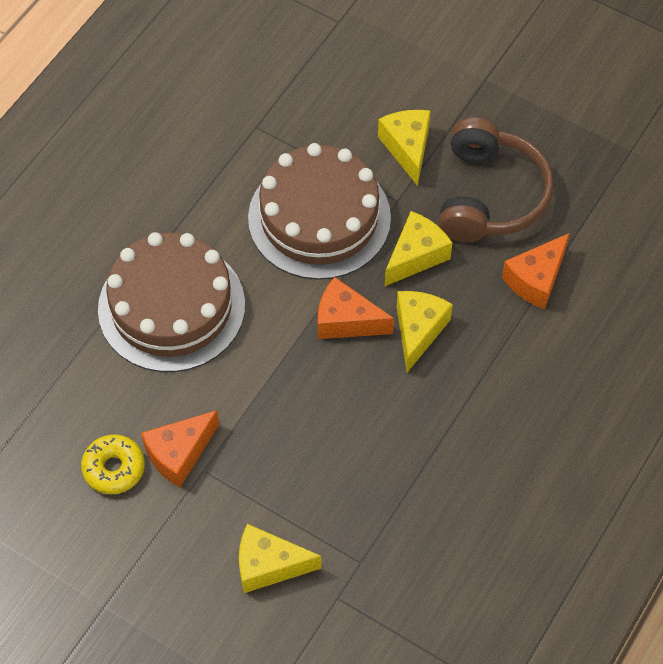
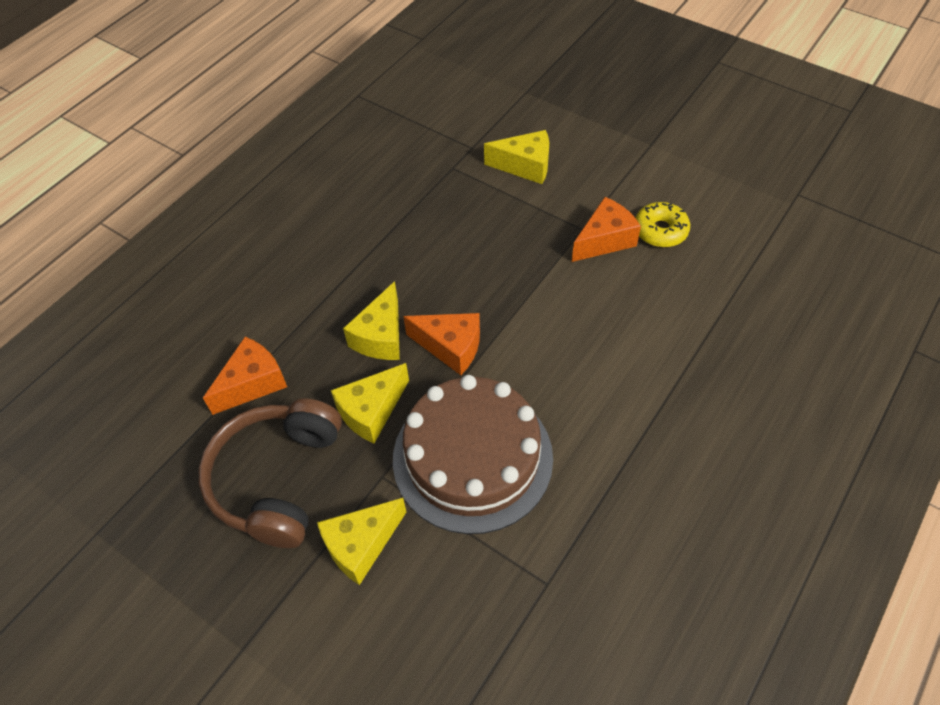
camera: 175 degrees left, 5 degrees down
(171, 307) = (627, 365): brown cake -> none
(407, 148) = (361, 545): yellow cheese -> yellow cheese turned 60 degrees clockwise

